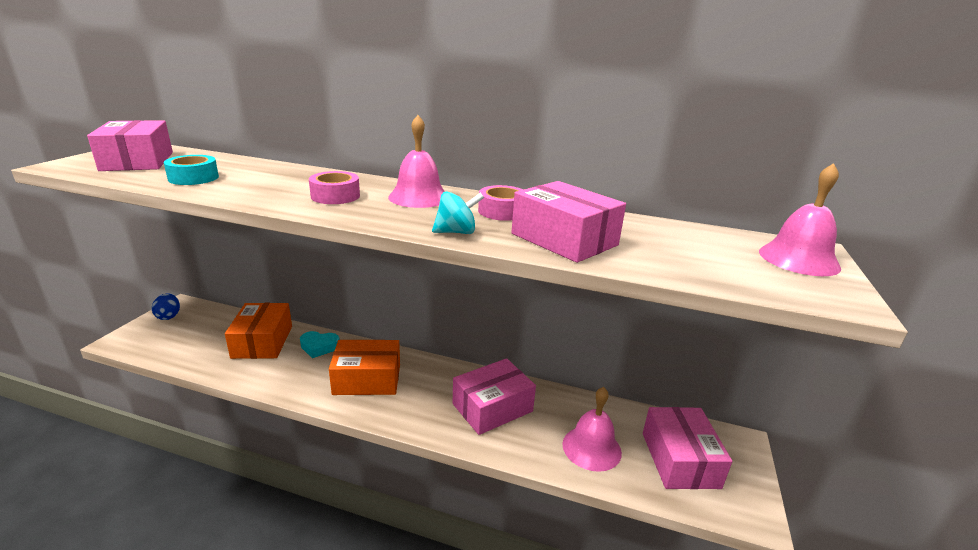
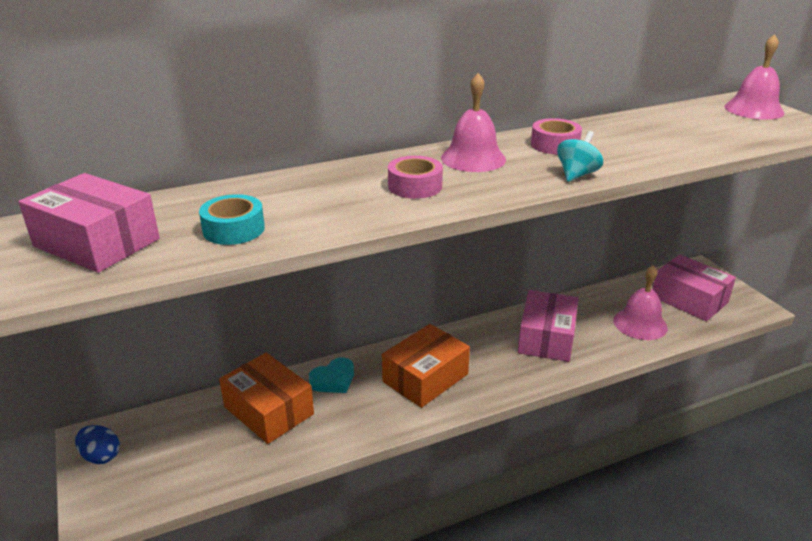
camera: 40 degrees left, 5 degrees up
(564, 239) = (639, 150): pink box -> none

